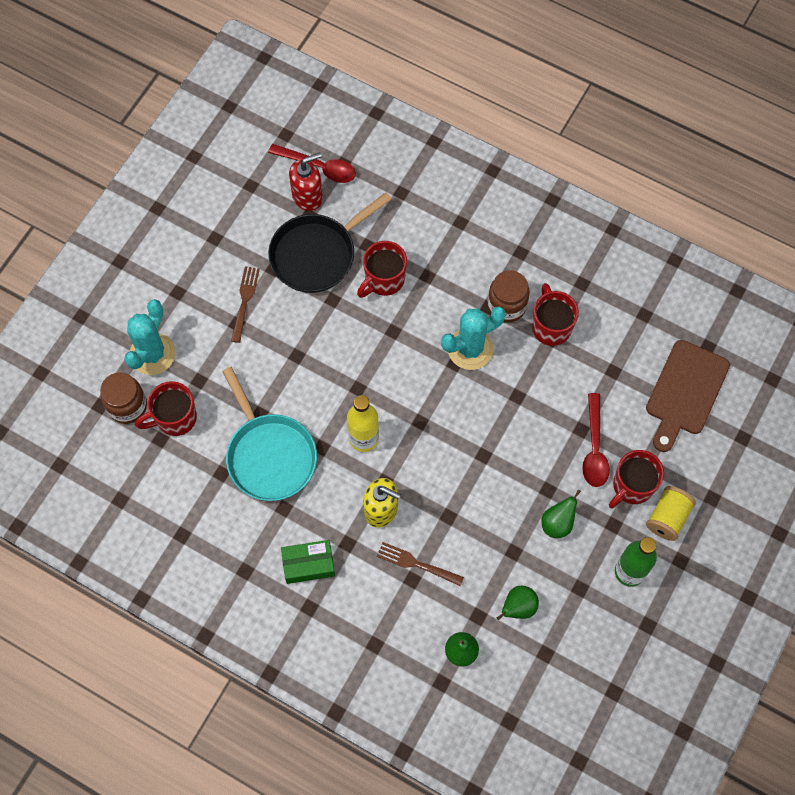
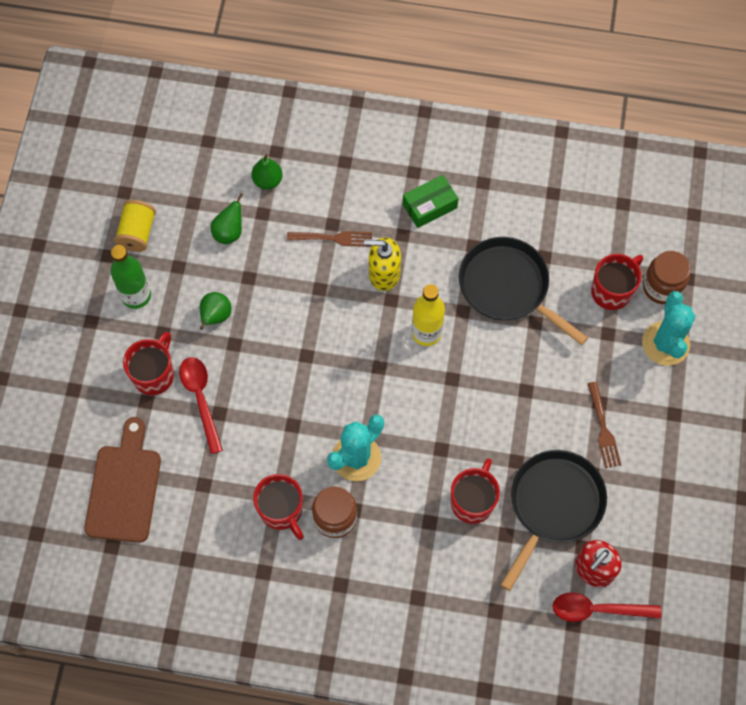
camera: 160 degrees right, 0 degrees up
(269, 455) = (508, 287): turquoise pan -> black pan
(667, 518) = (112, 356): yellow spool -> yellow spool (137, 232)

